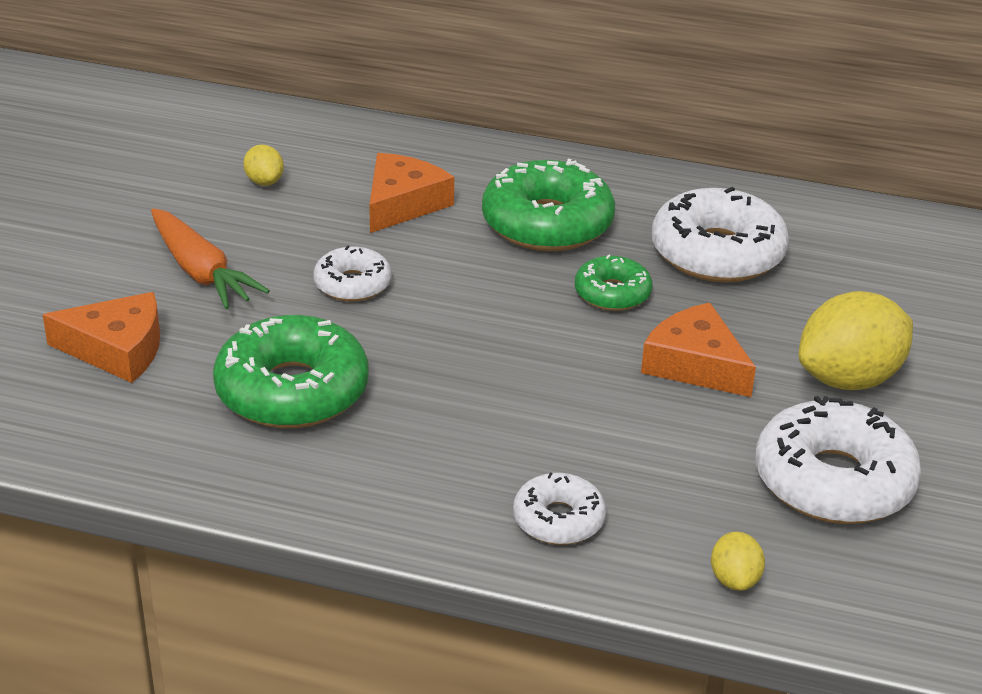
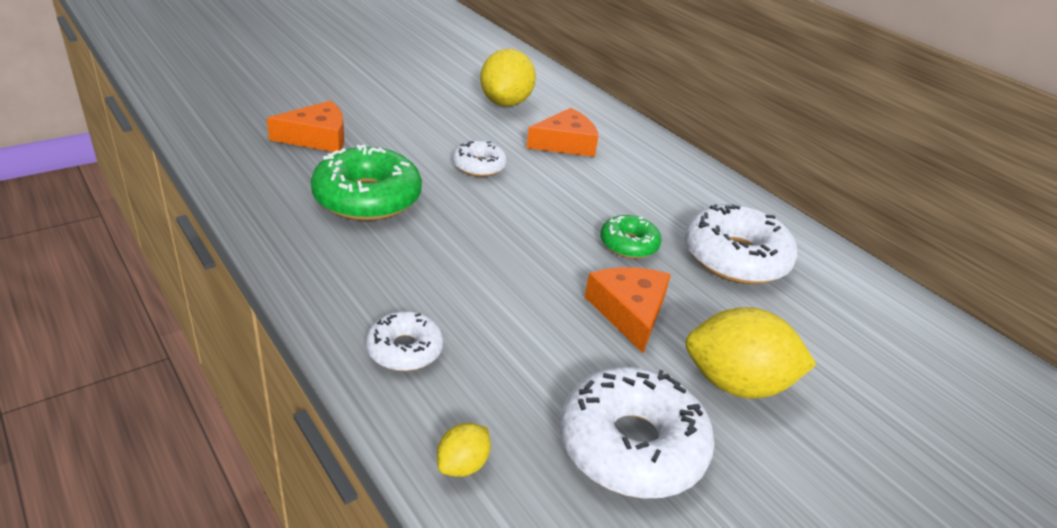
camera: 35 degrees right, 0 degrees up
(117, 349) = (317, 137): orange cheese -> orange cheese turned 60 degrees counterclockwise
(201, 272) = (411, 125): orange carrot -> none
(264, 182) = (505, 103): yellow lemon -> yellow lemon, size x2.11
(547, 223) = (639, 190): green donut -> none

